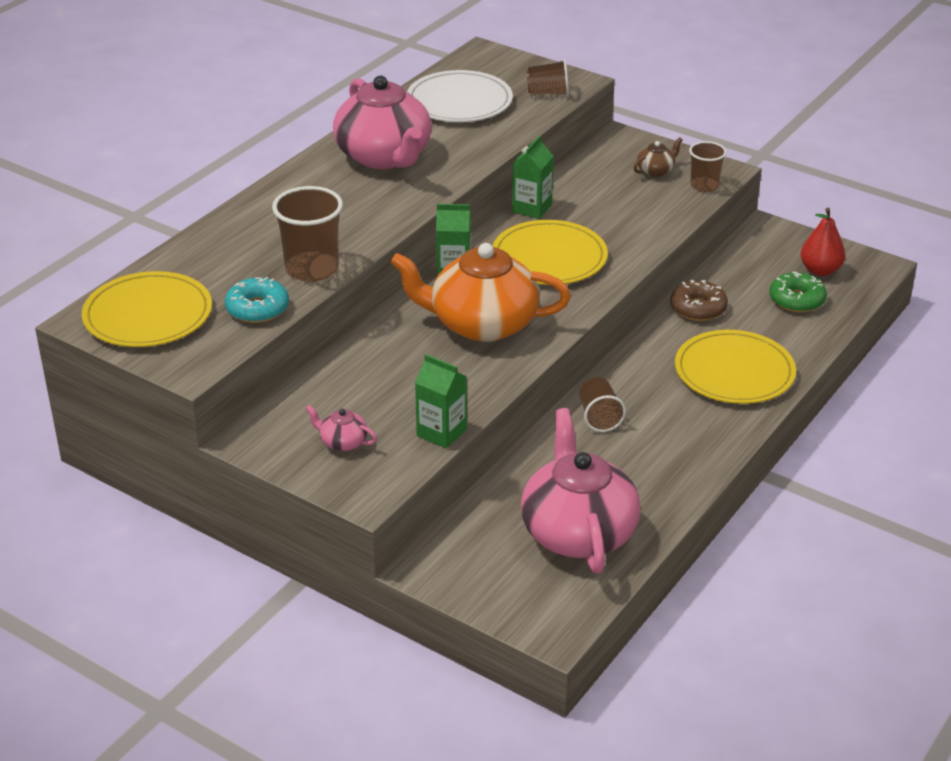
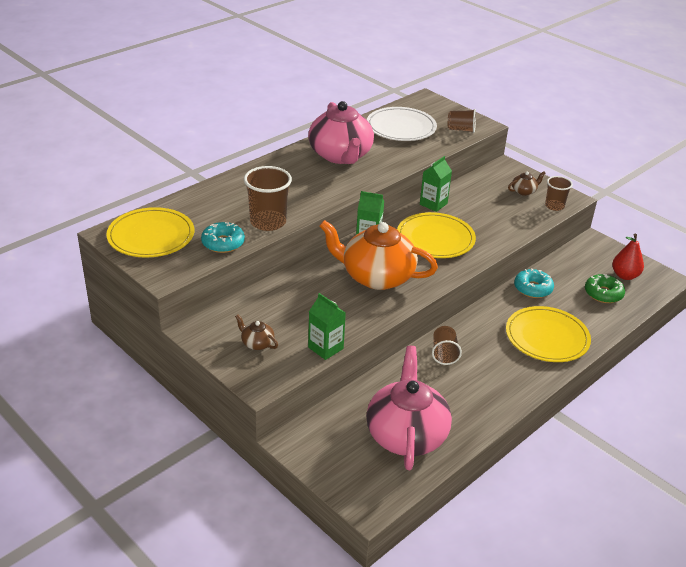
camera: 10 degrees right, 0 degrees up
(343, 442) = (257, 343): pink teapot -> brown teapot
(698, 308) = (533, 288): brown donut -> turquoise donut

